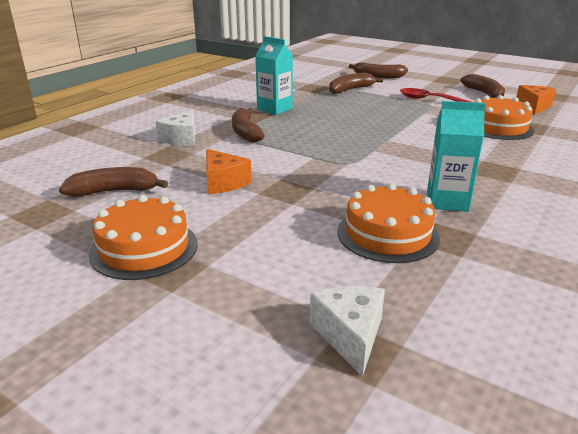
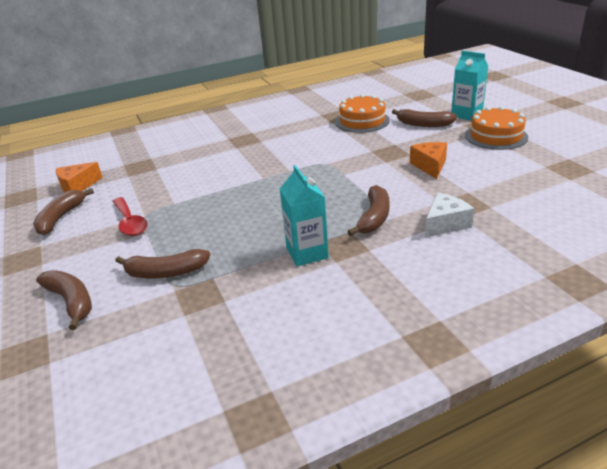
camera: 145 degrees left, 5 degrees up
(114, 191) = (516, 175): brown banana -> brown banana (423, 124)
(350, 335) = (419, 97): white cheese -> none
(447, 201) = (307, 129): turquoise carton -> turquoise carton (466, 114)
(498, 127) = (161, 171): orange cake -> none

